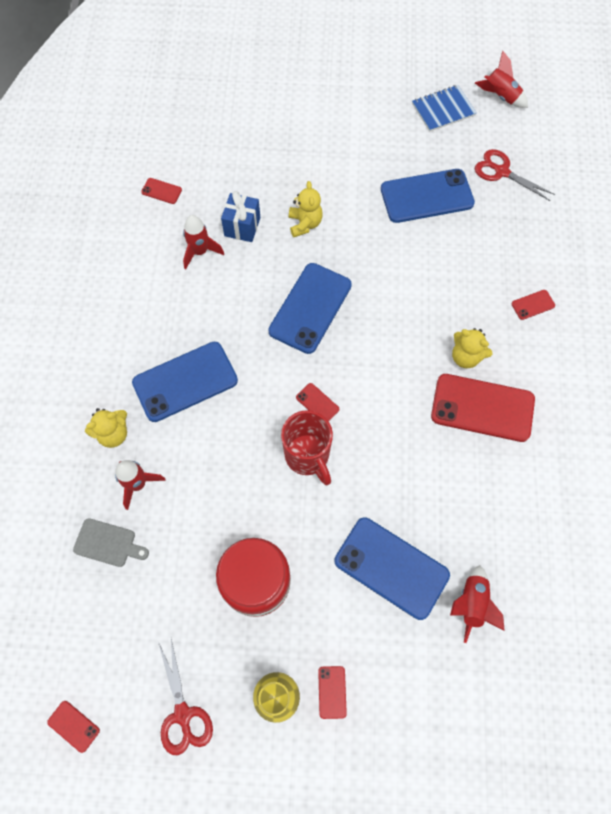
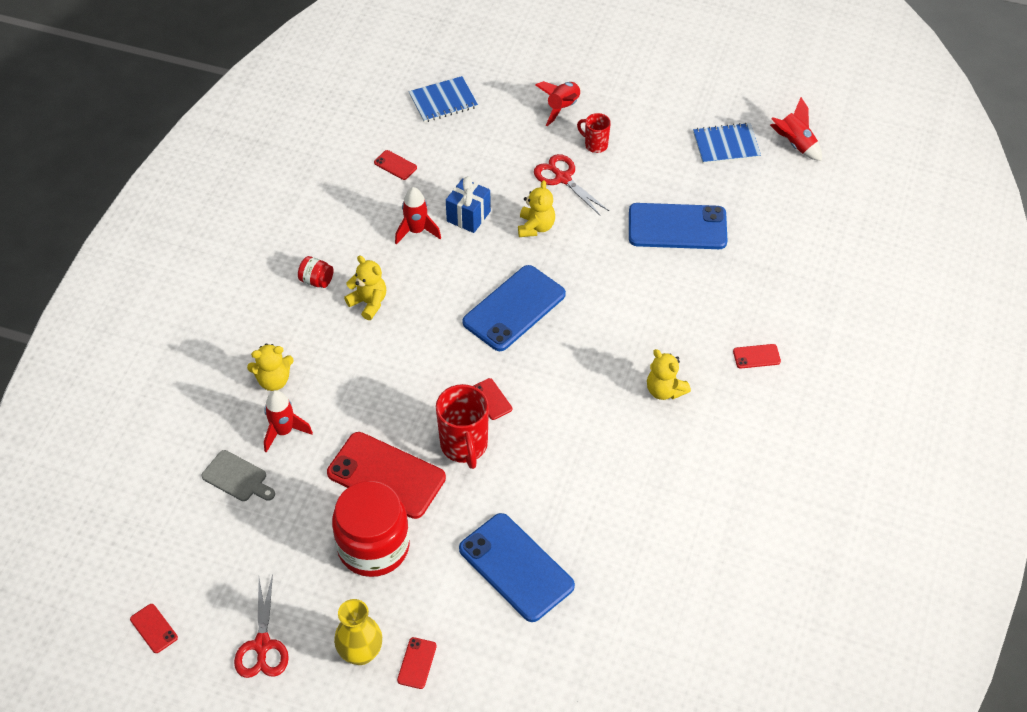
camera: 15 degrees right, 15 degrees down
(123, 322) = (316, 280): none -> red jar
(178, 333) = (368, 303): none -> yellow teddy bear
(185, 382) = (361, 349): blue phone -> none
(186, 119) = (443, 101): none -> blue notebook
(332, 133) = (595, 145): none -> red mug
(471, 603) = (588, 620): red rocket -> red rocket (563, 108)
(482, 408) = (665, 442): red phone -> red phone (386, 475)
(501, 172) = (769, 219): red scissors -> red scissors (563, 178)

